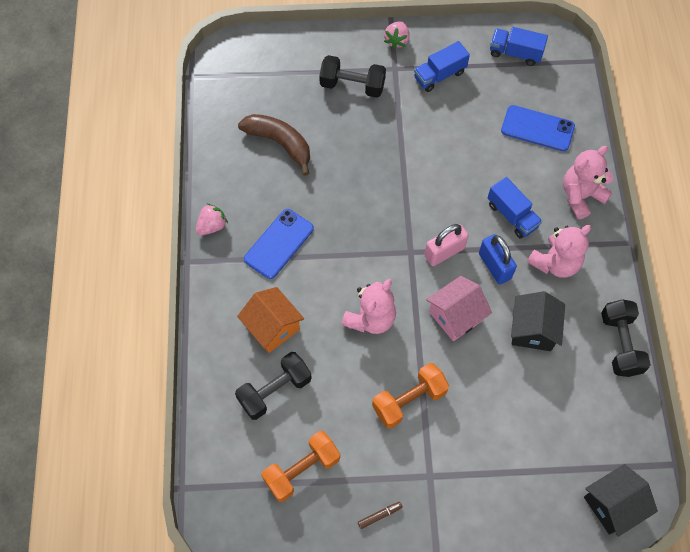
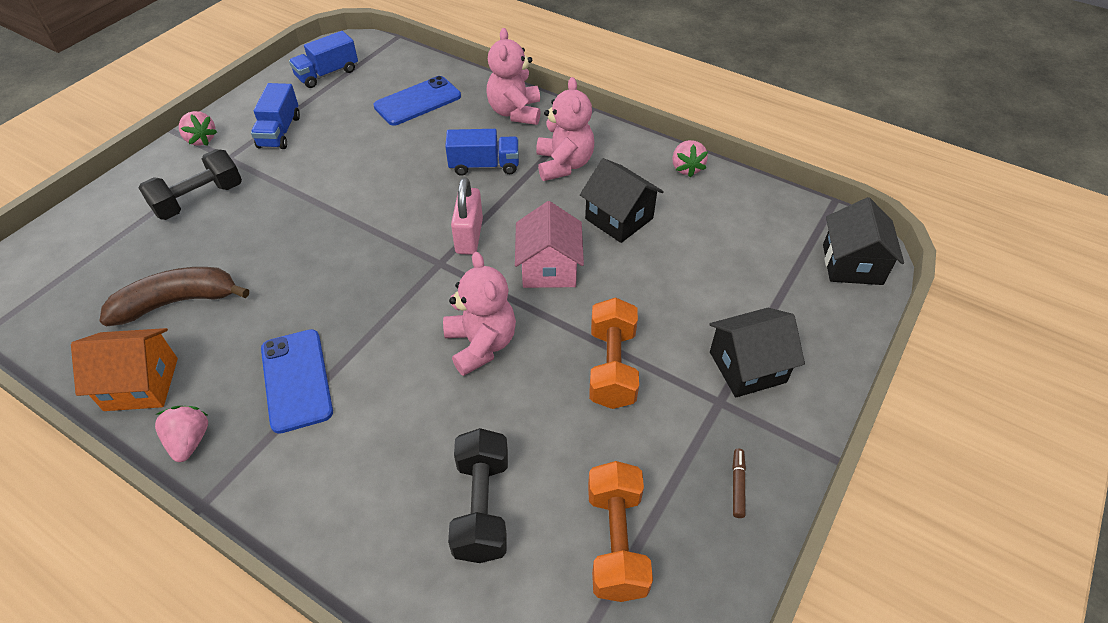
camera: 55 degrees left, 15 degrees down
(272, 327) = (395, 455): orange house -> orange house (141, 384)
(468, 479) = (747, 367): none -> black house
(494, 266) = (524, 207): blue padlock -> none
(620, 344) = (686, 168): black dumbbell -> pink strawberry

